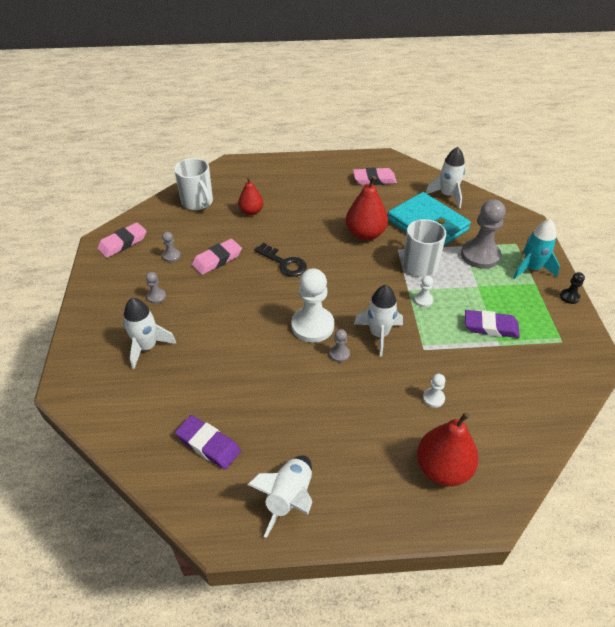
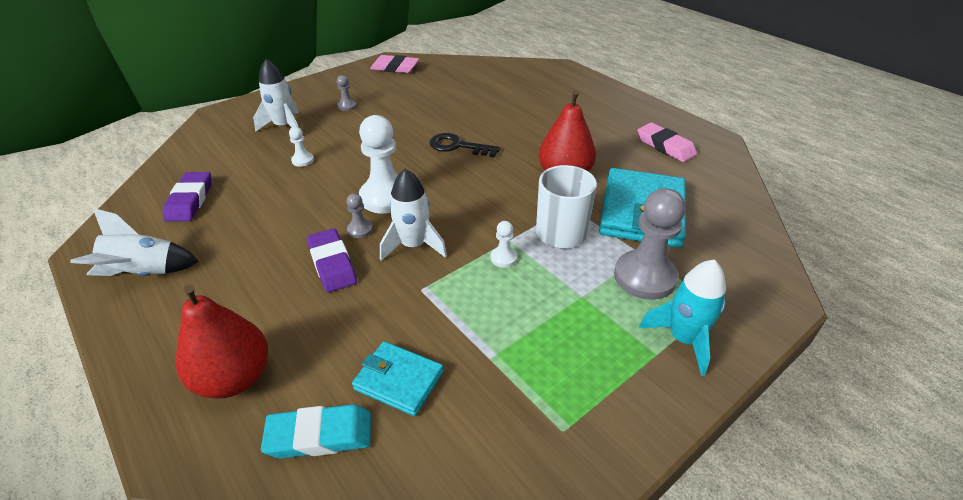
camera: 55 degrees right, 5 degrees down
(171, 256) = (403, 92): grey pawn -> none
(197, 202) = (486, 74): white mug -> none
(217, 259) = (423, 113): pink eraser -> none
(251, 211) = (509, 102): red pear -> none
(284, 263) = (458, 146): black key -> black key turned 105 degrees clockwise
(433, 398) = (344, 327): white pawn -> white pawn (303, 160)
(447, 195) = (722, 207): white rocket -> none
(490, 327) = (516, 336): purple eraser -> purple eraser (332, 264)
(493, 390) = (399, 380): none -> turquoise wallet
(513, 440) = (320, 435): none -> turquoise eraser
(569, 297) = (673, 407): black pawn -> none

